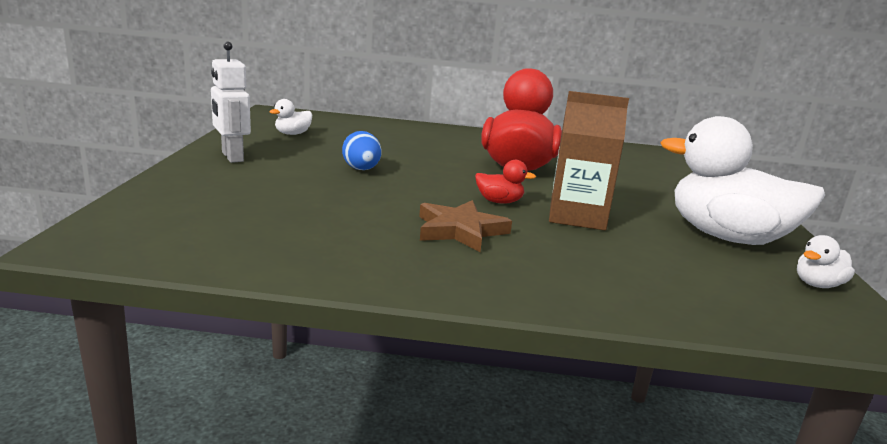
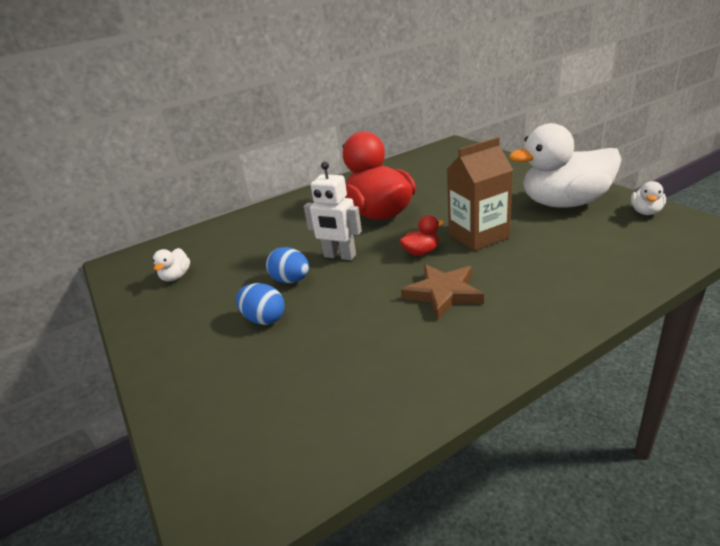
camera: 30 degrees left, 10 degrees up
(232, 157) = (172, 332): white robot -> white robot (339, 256)
(299, 178) = (264, 319): none -> blue egg

